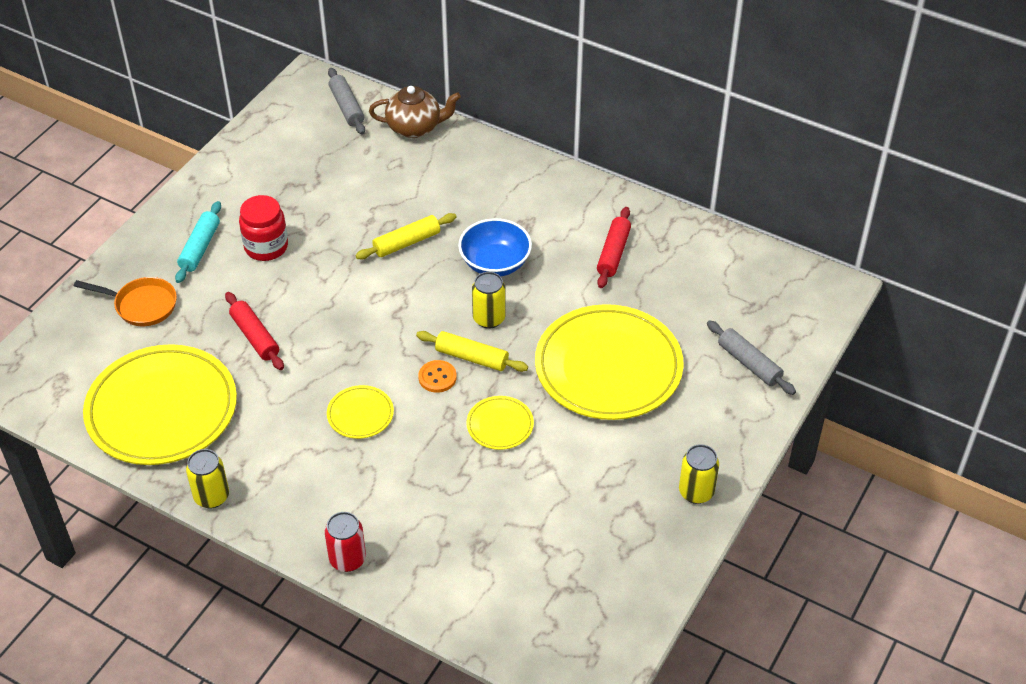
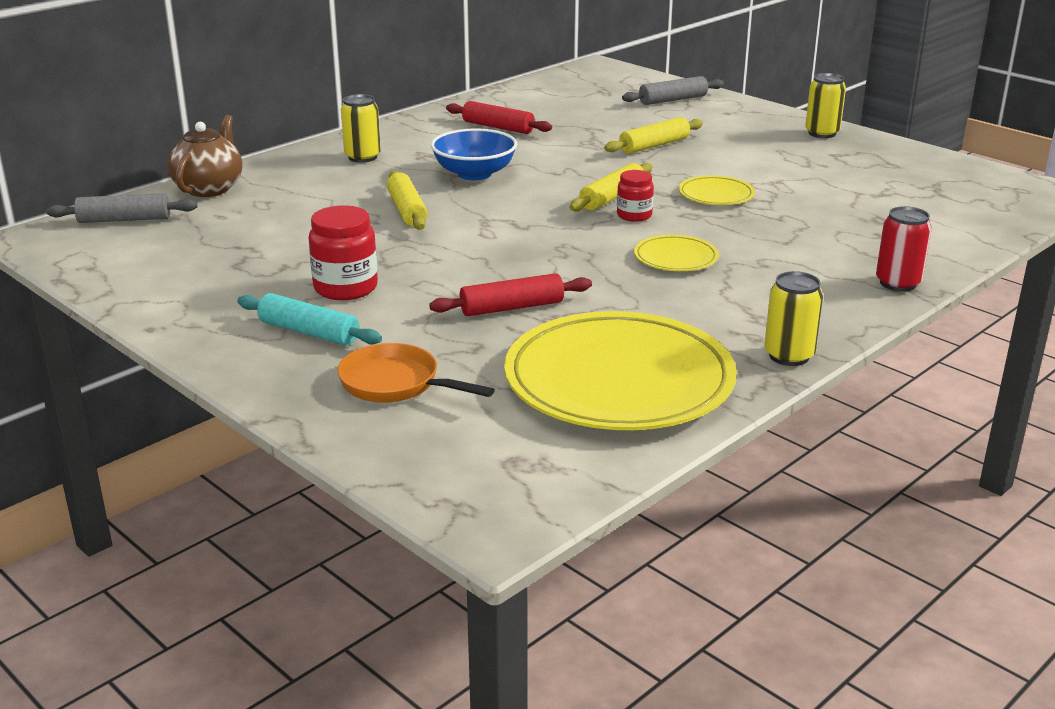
camera: 75 degrees left, 20 degrees down
(141, 305) = (396, 384): orange pan -> orange pan turned 90 degrees counterclockwise
(437, 377) = (634, 215): orange button -> red jar
(489, 318) = (557, 184): yellow can -> yellow can (362, 157)
(608, 367) = (654, 145): yellow plate -> yellow rolling pin

